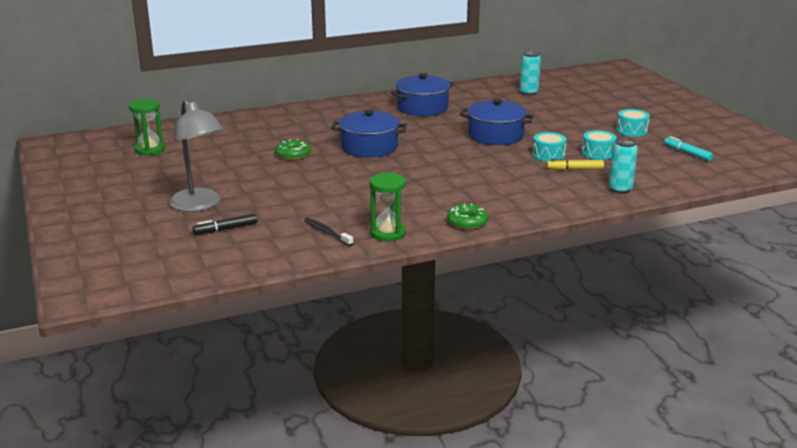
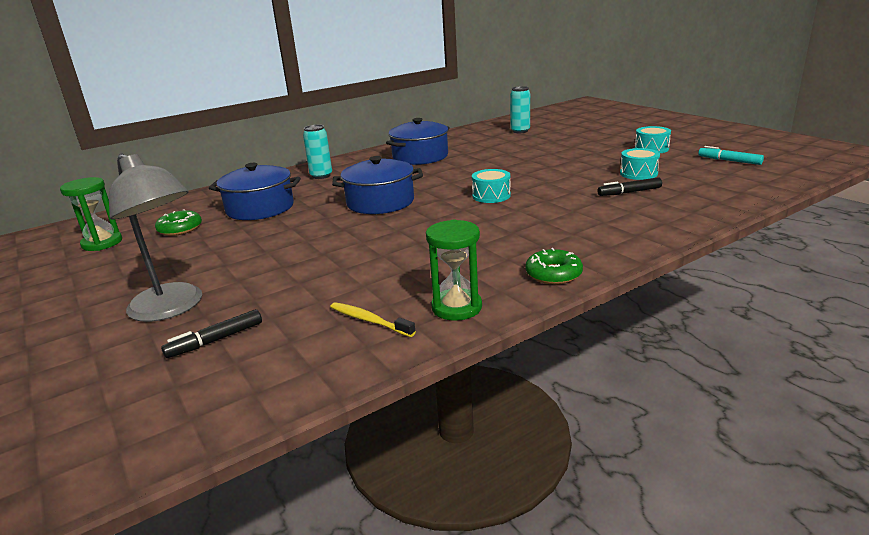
camera: 10 degrees left, 0 degrees up
(293, 155) = (290, 223): green donut -> green donut (180, 229)
(327, 232) = (369, 320): black toothbrush -> yellow toothbrush
(495, 135) = (515, 171): blue pot -> blue pot (260, 208)
(548, 155) = (588, 182): turquoise drum -> turquoise drum (491, 196)
(575, 169) = (629, 192): yellow marker -> black marker
(620, 189) = (700, 206): turquoise can -> turquoise can (321, 176)

